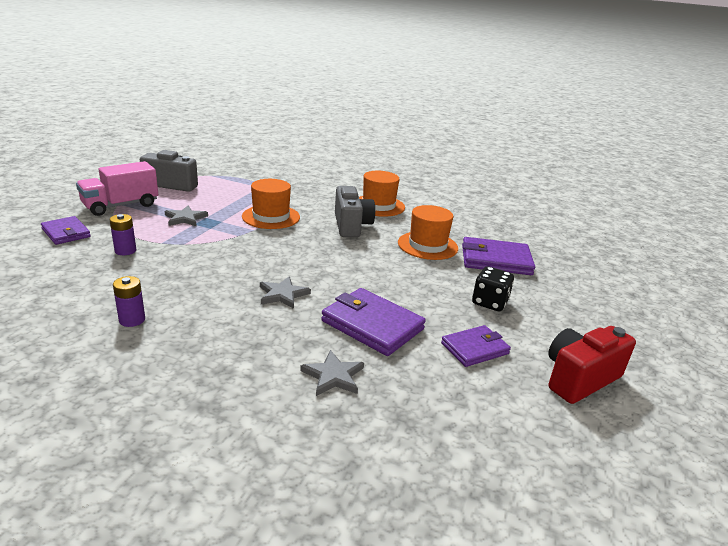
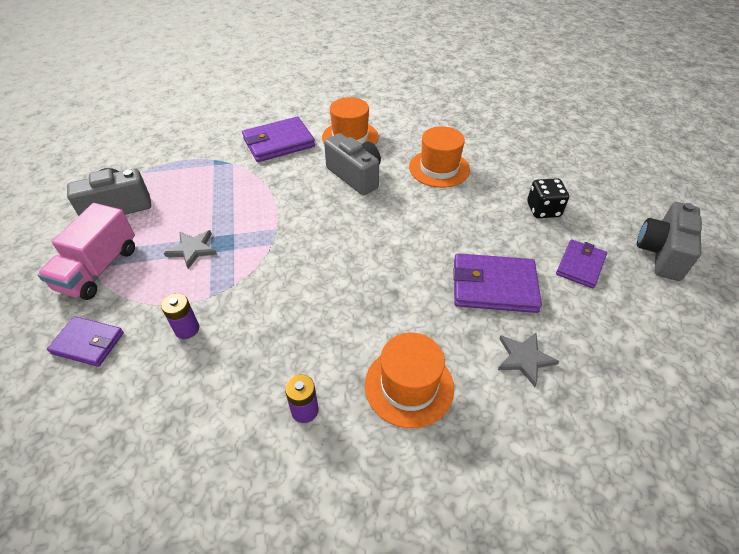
camera: 30 degrees left, 20 degrees up
(271, 217) = (273, 202): orange hat -> orange hat (409, 386)
(282, 294) = (393, 295): grey star -> none
(495, 260) = (502, 158): purple wallet -> purple wallet (278, 143)
(579, 379) = (661, 253): red camera -> grey camera

